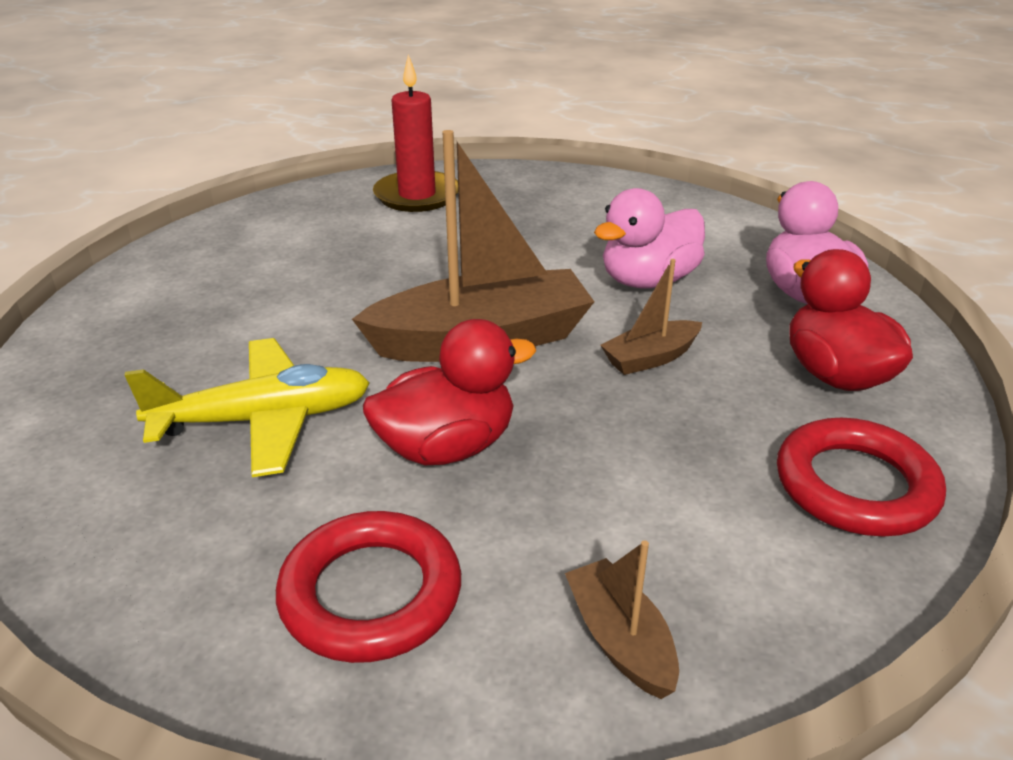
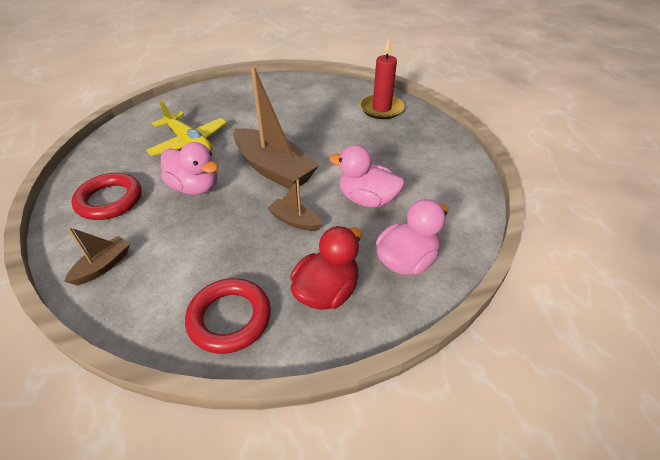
camera: 60 degrees right, 10 degrees up
(447, 447) = (195, 187): red duck -> pink duck

